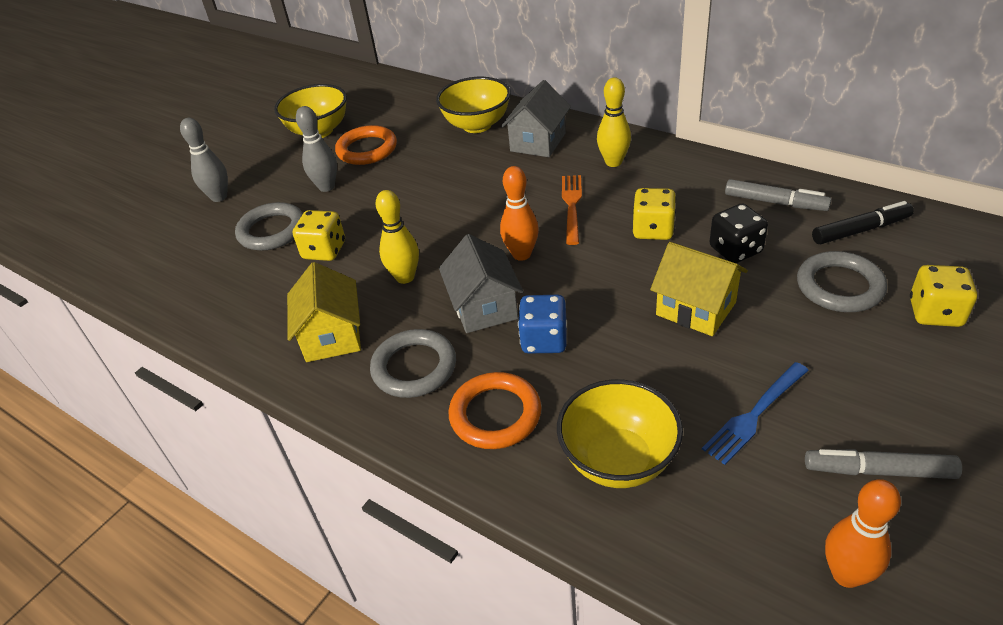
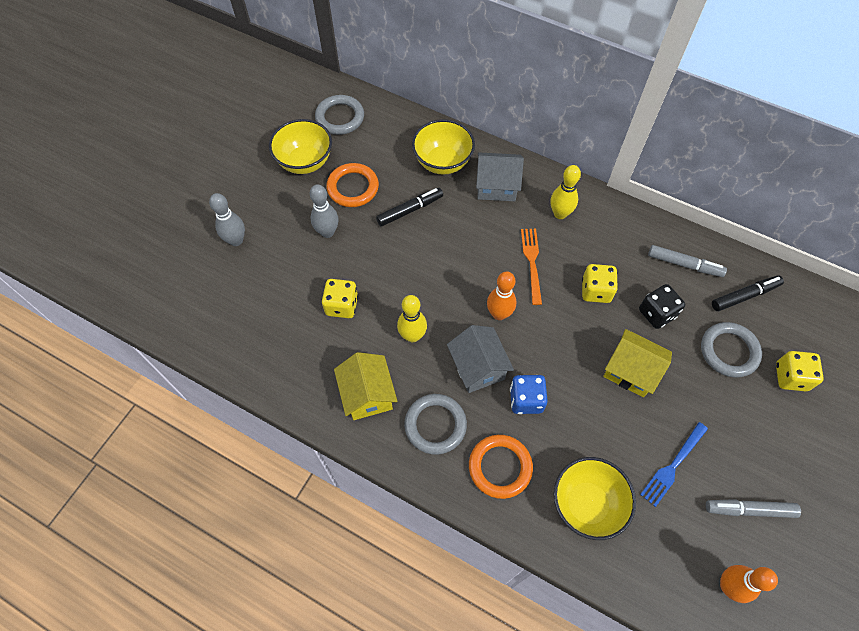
camera: 10 degrees left, 20 degrees up
(272, 231) = (292, 282): grey ring -> grey ring (340, 117)
(429, 165) = (410, 210): none -> black marker
(538, 142) = (496, 186): grey house -> grey house turned 75 degrees clockwise

